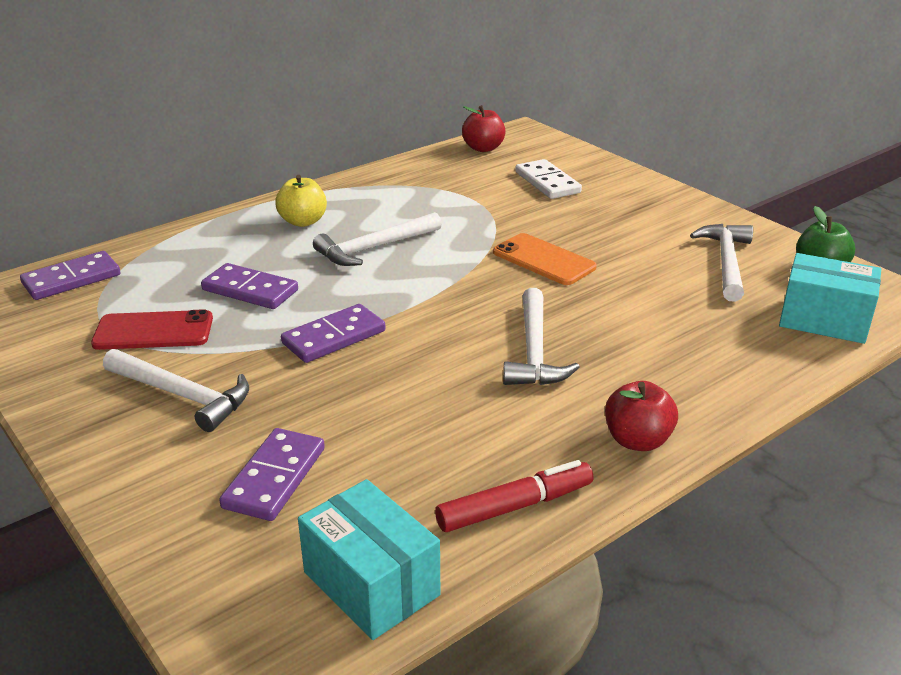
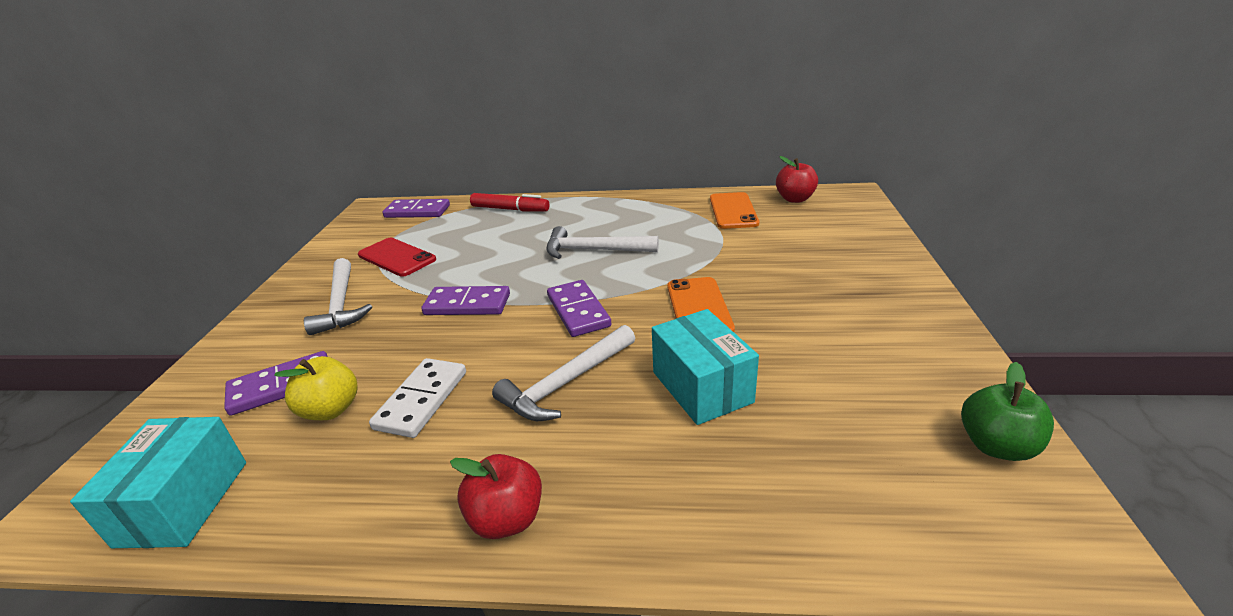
camera: 45 degrees right, 0 degrees up
(250, 290) = (480, 251): purple domino -> purple domino (578, 311)
(303, 221) = (582, 216): yellow apple -> yellow apple (331, 410)
(446, 174) = (733, 211): none -> orange phone
(515, 506) = (337, 510): red marker -> red marker (510, 209)
(547, 182) = (807, 242): white domino -> white domino (422, 400)
(726, 262) = (878, 385): white hammer -> none
(824, 320) = (906, 512): turquoise box -> turquoise box (702, 387)

